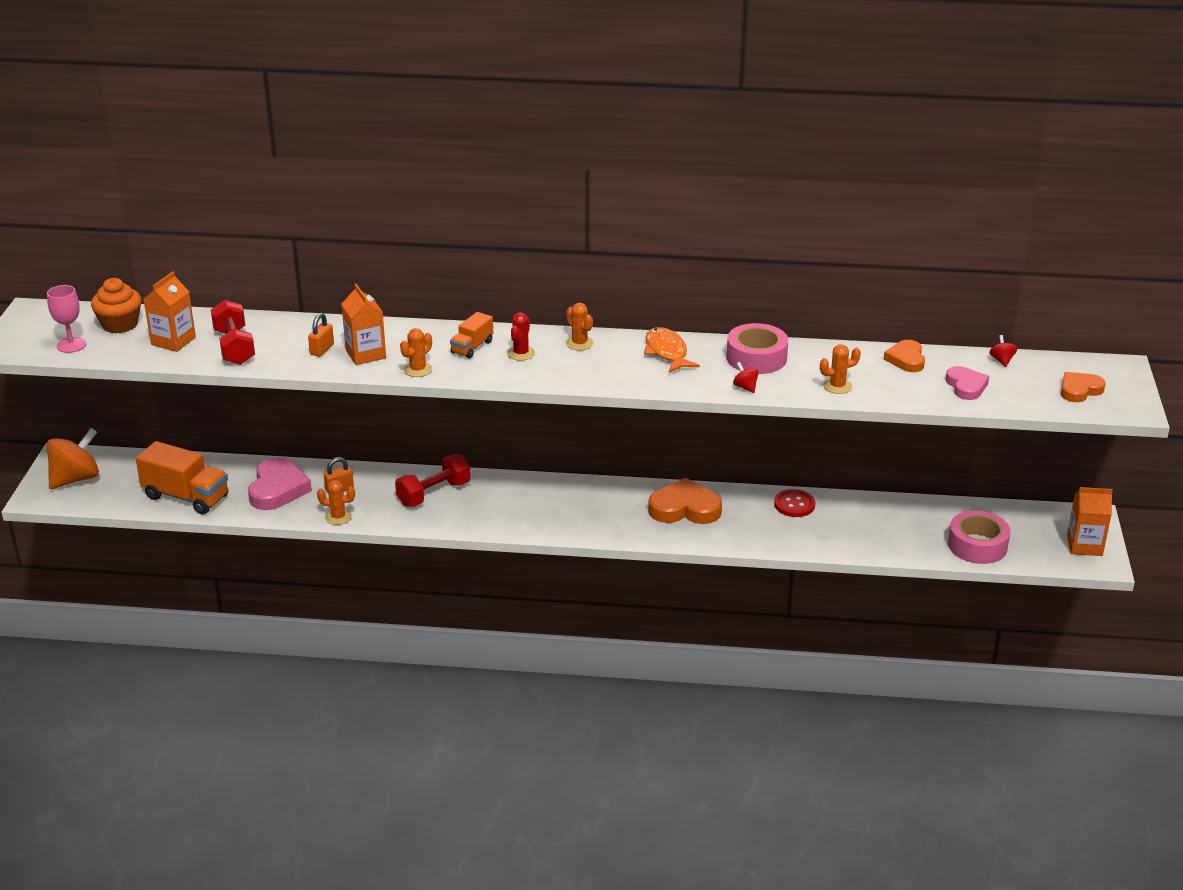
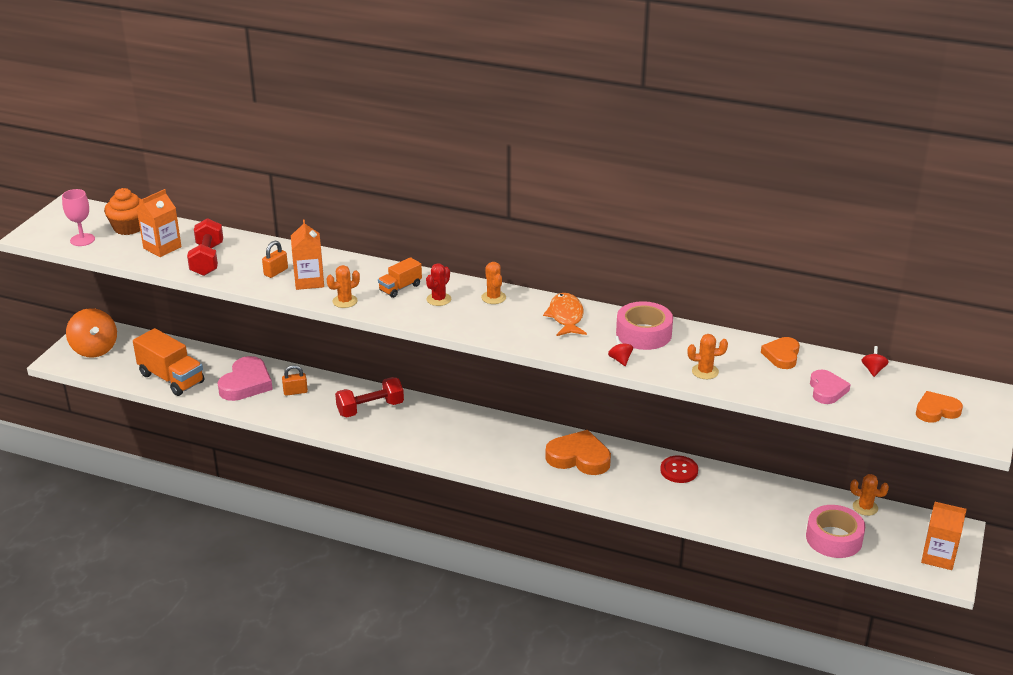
camera: 15 degrees right, 0 degrees up
(76, 479) = (94, 349): orange spinning top -> orange spinning top turned 90 degrees clockwise
(338, 517) = (283, 416): orange cactus -> orange cactus (865, 507)

